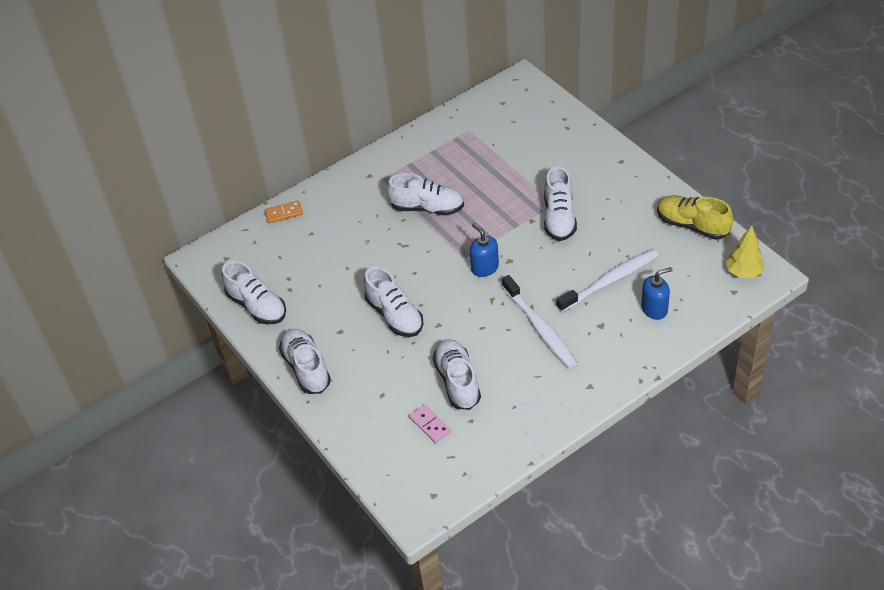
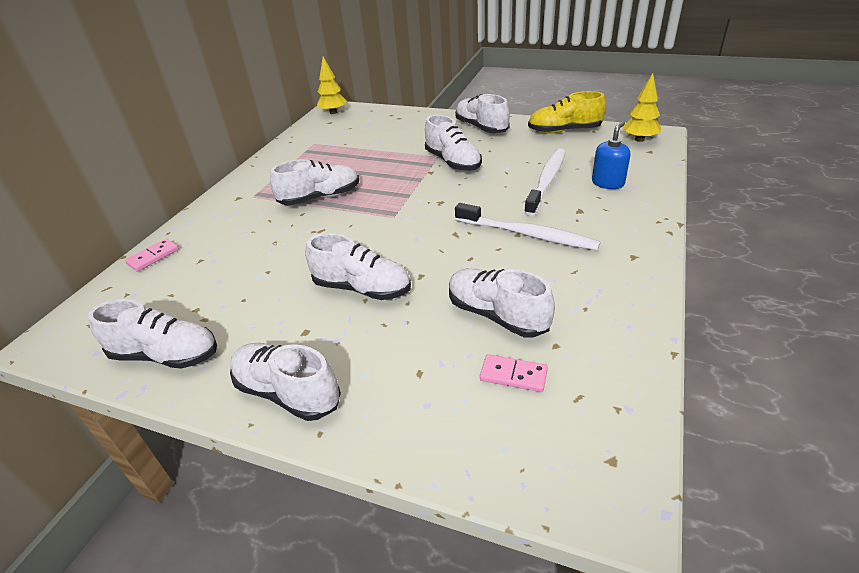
camera: 35 degrees left, 10 degrees down
(284, 213) = (153, 257): orange domino -> pink domino
(484, 267) = (422, 215): blue soap dispenser -> none
(516, 87) = (333, 112): none -> yellow tree
(625, 182) = (481, 128): none -> white shoe

